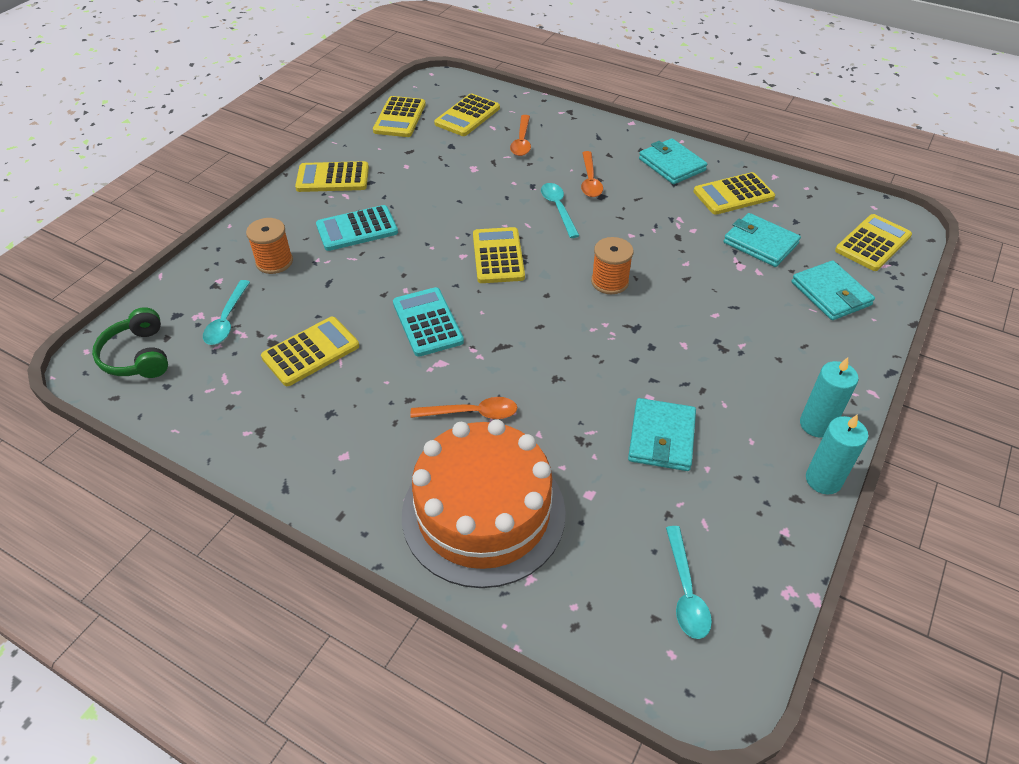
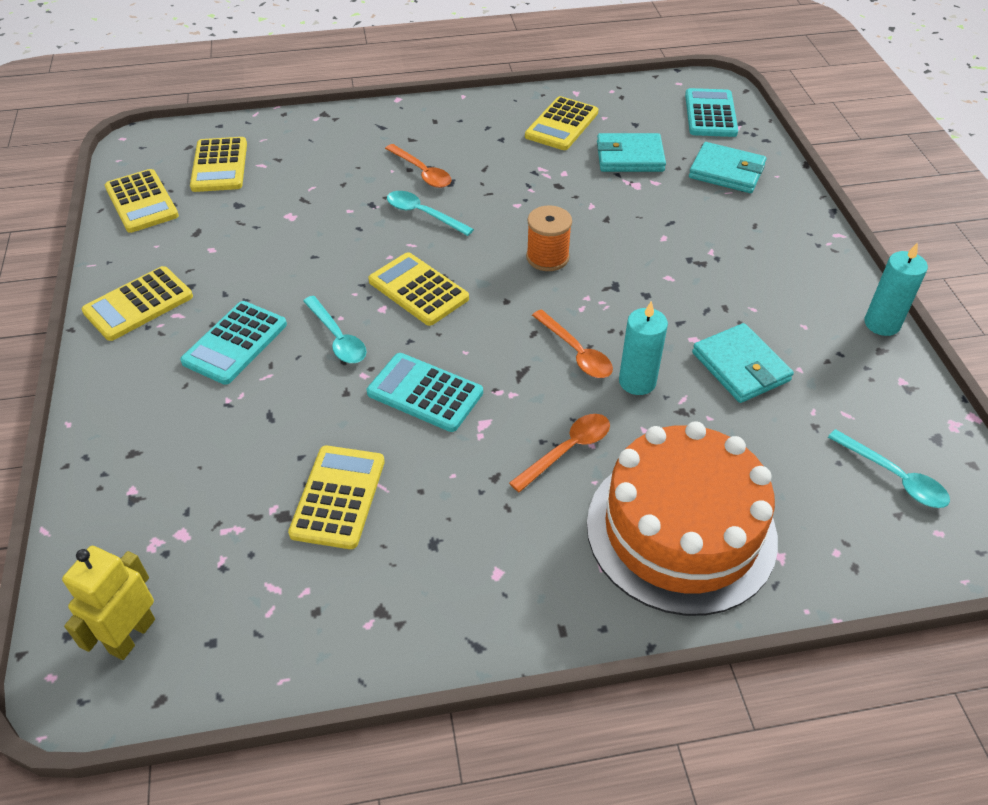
camera: 40 degrees left, 0 degrees up
(138, 356) = (132, 636): green headphones -> yellow robot
(227, 320) = (197, 526): turquoise spoon -> turquoise spoon (337, 338)
(274, 262) = (178, 431): orange spool -> none
(522, 141) = (309, 165): orange spoon -> orange spoon (576, 352)
(672, 165) = (479, 122): turquoise wallet -> none
(816, 424) = (831, 283): turquoise candle -> turquoise candle (637, 381)
(873, 243) = (710, 114): yellow calculator -> turquoise calculator

